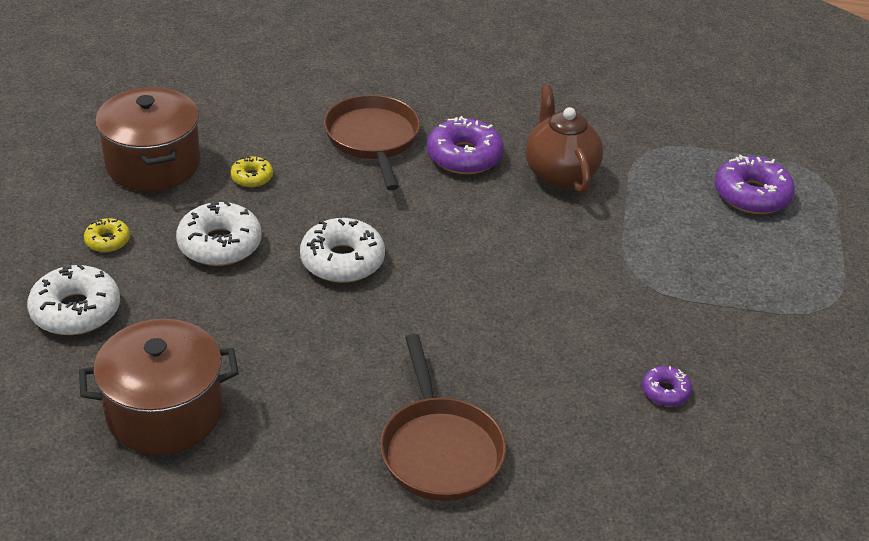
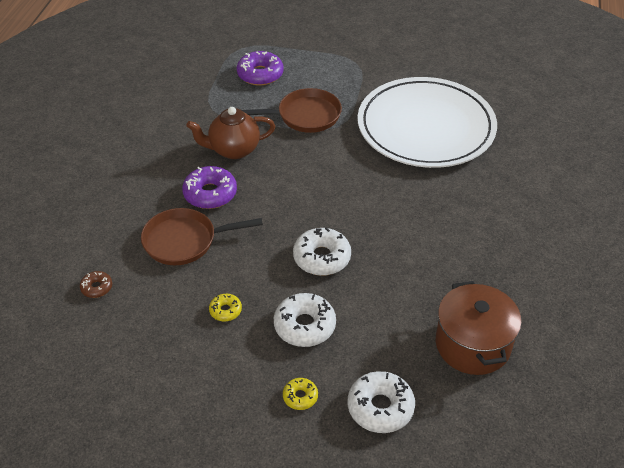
camera: 85 degrees left, 5 degrees up
(153, 164) = (202, 376): brown pot -> none
(296, 80) = (97, 287): none -> brown donut
(439, 449) = (481, 216): brown pan -> brown pan (304, 116)
(665, 391) = (426, 127): purple donut -> white plate

